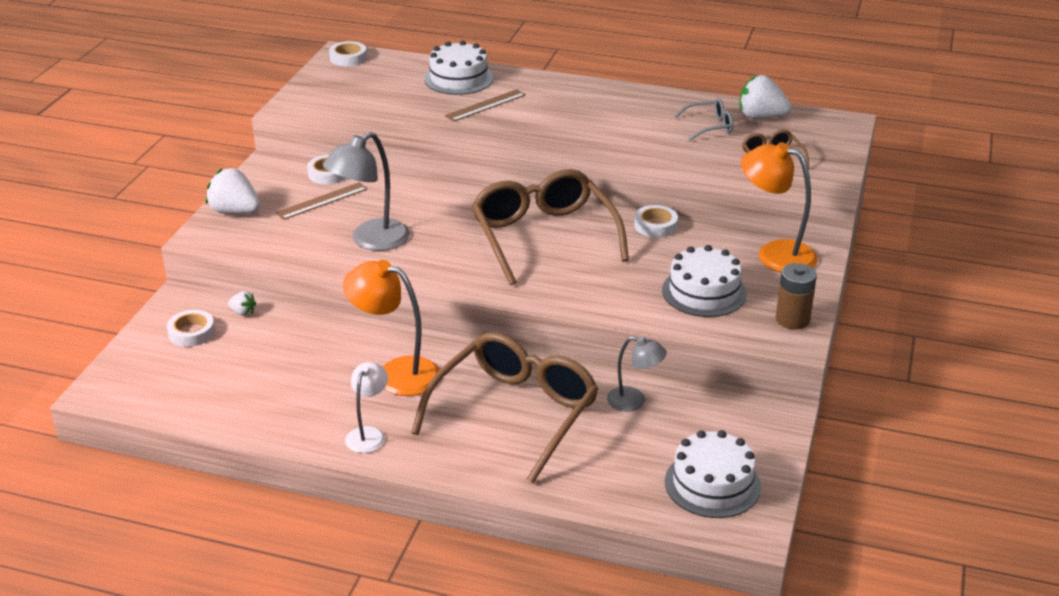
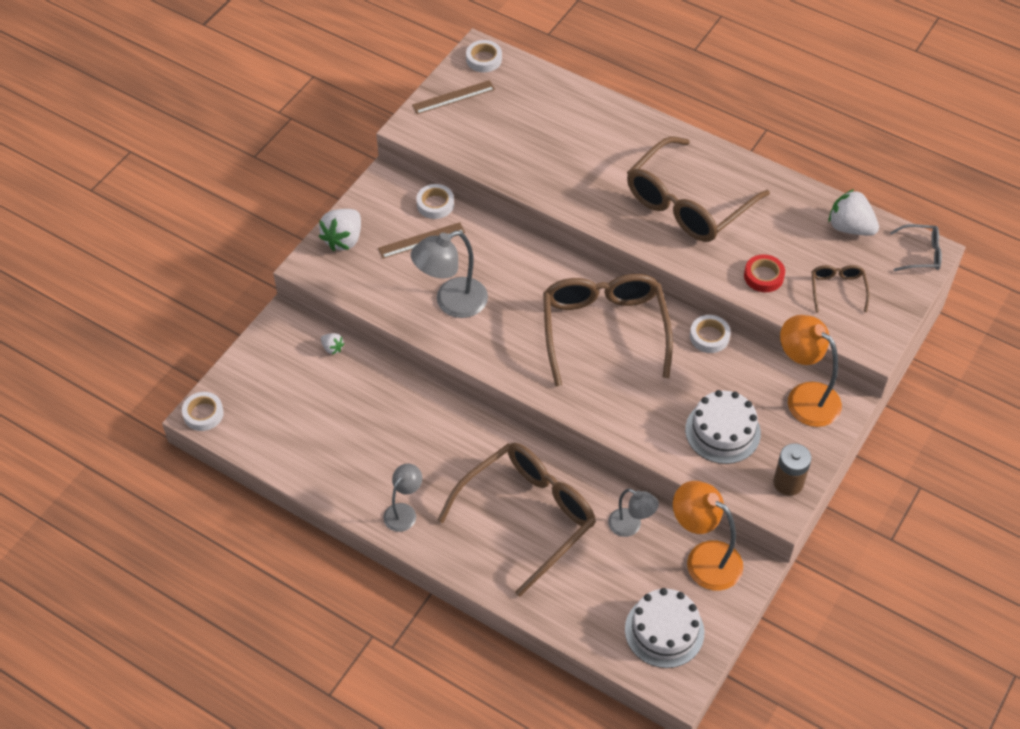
camera: 15 degrees right, 20 degrees up
(191, 332) = (286, 363): white tape -> white tape (203, 414)
(235, 212) = (343, 239): white strawberry -> white strawberry turned 105 degrees counterclockwise
(368, 434) = (404, 512): white lamp -> grey lamp
(396, 373) = (442, 448): orange lamp -> orange lamp (704, 558)
(458, 78) = (579, 112): white cake -> none
(485, 105) = (593, 158): brown ruler -> brown ruler (453, 97)
(594, 123) = (687, 204): none -> brown glasses
(694, 159) = (763, 276): none -> red tape
(710, 126) = (795, 231): grey glasses -> grey glasses (921, 253)

